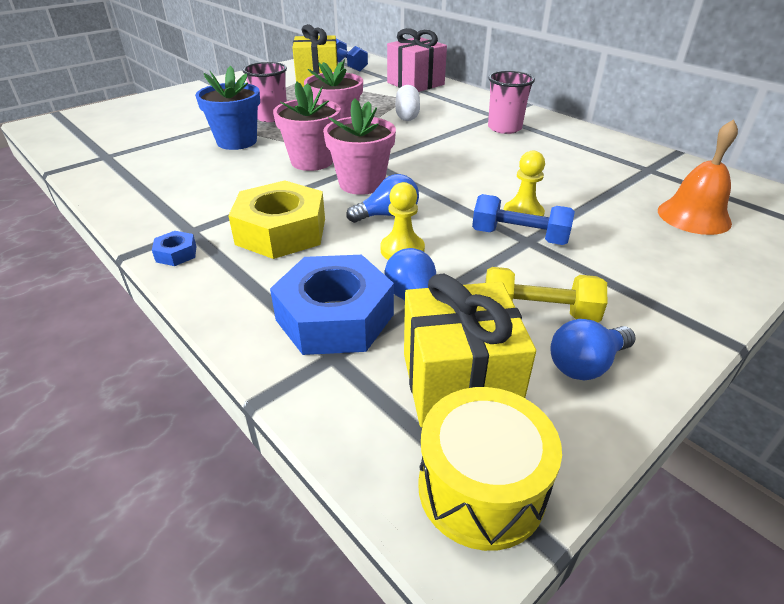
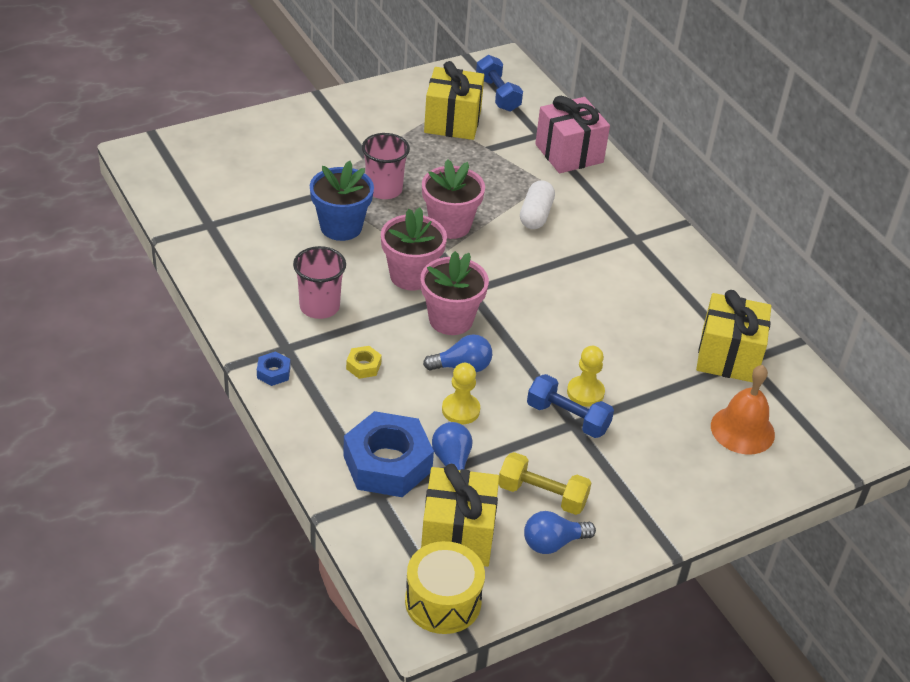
camera: 10 degrees right, 5 degrees up
(281, 231) = (363, 366): yellow nut -> yellow nut, size x0.42
(504, 128) = (633, 263): pink cup -> pink cup (319, 306)
(631, 169) = (728, 356): none -> yellow gift

